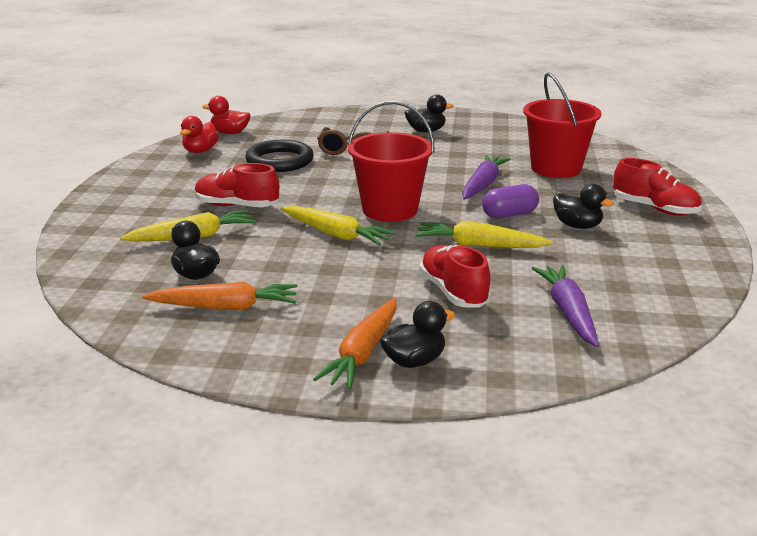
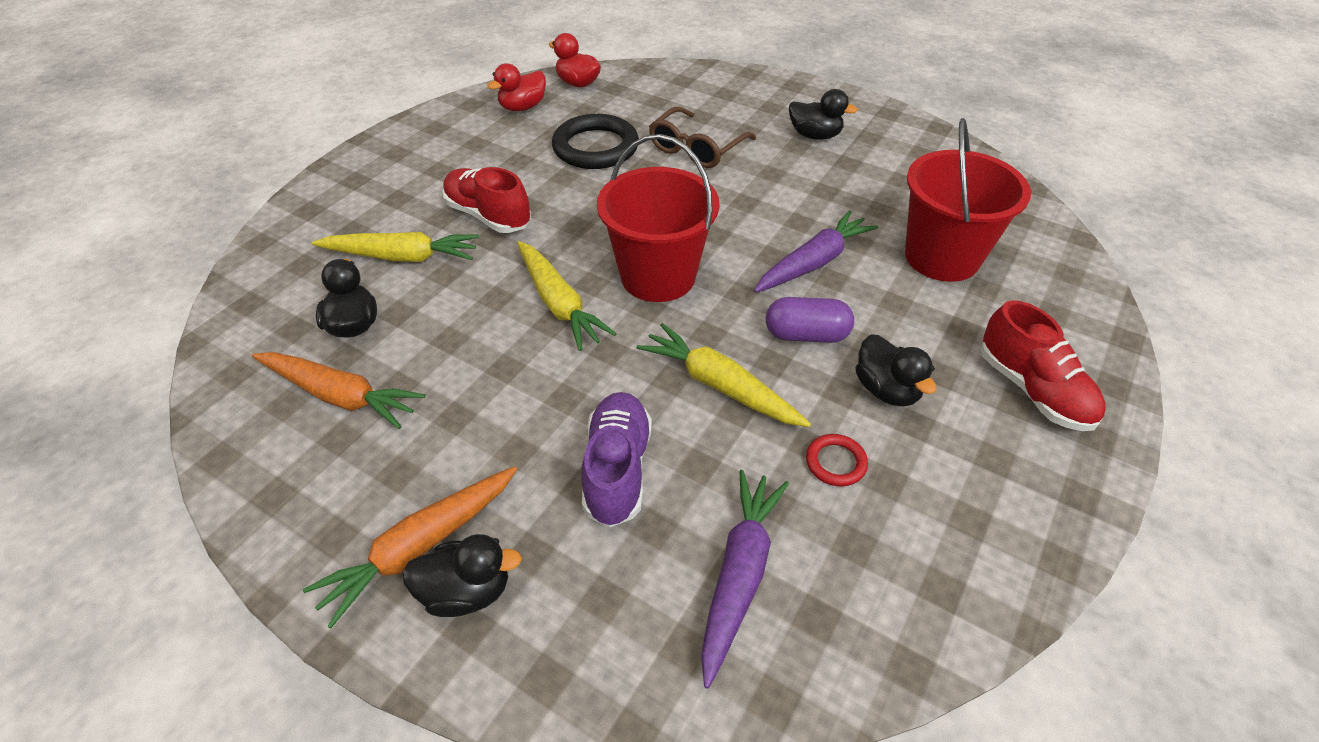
camera: 25 degrees right, 20 degrees up
(453, 292) = (617, 469): red shoe -> purple shoe
(577, 259) = (835, 462): none -> red ring

